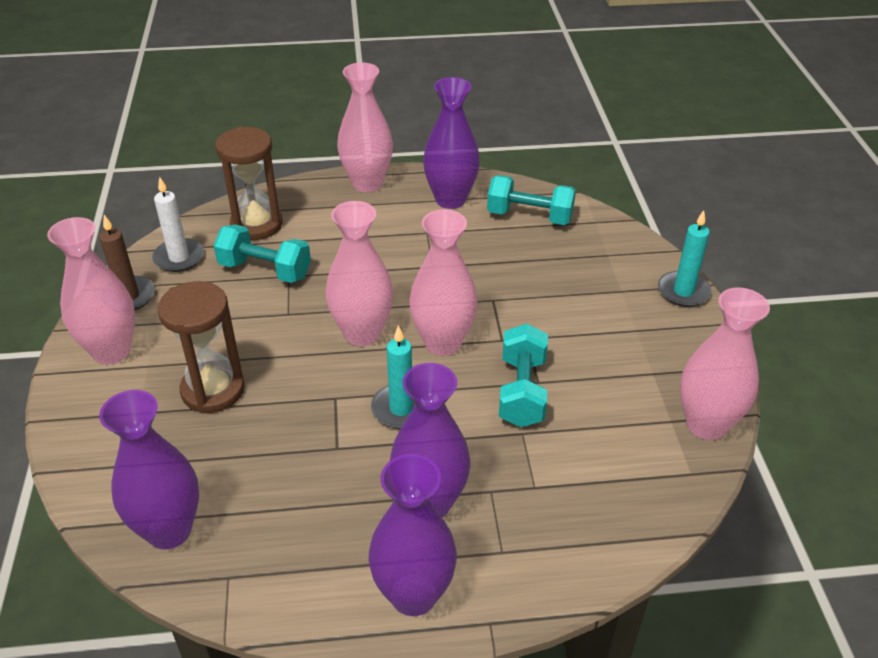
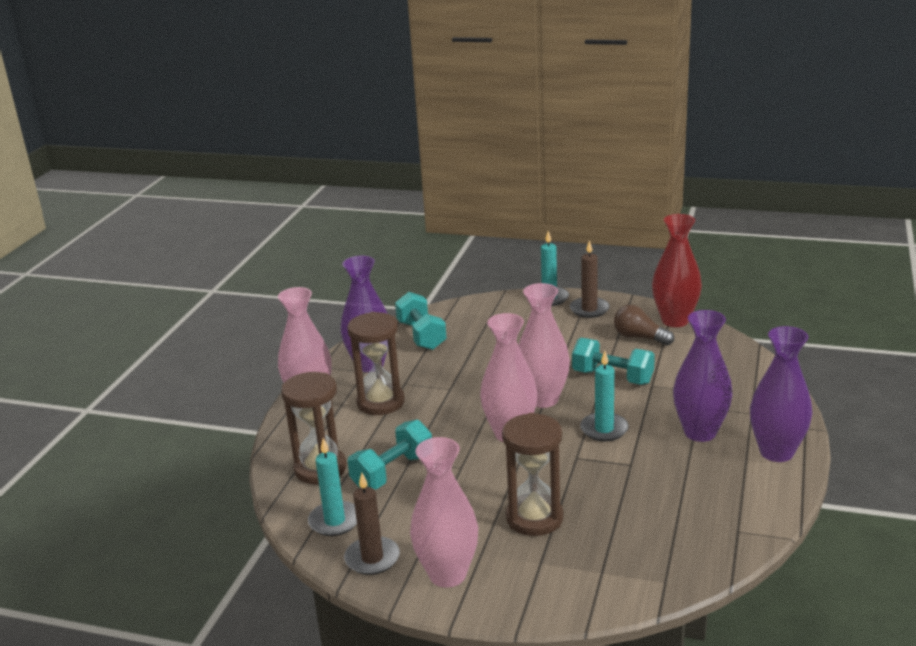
camera: 65 degrees left, 15 degrees down
(169, 530) = (683, 556): purple vase -> none
(179, 258) = (335, 521): white candle -> turquoise candle
(383, 227) = (380, 402): none -> brown hourglass
(529, 216) = (421, 335): turquoise dumbbell -> turquoise dumbbell turned 60 degrees counterclockwise
(636, 397) = (639, 337): none -> brown light bulb
(679, 333) = (589, 309): none -> brown candle
(706, 424) = (675, 320): pink vase -> red vase

